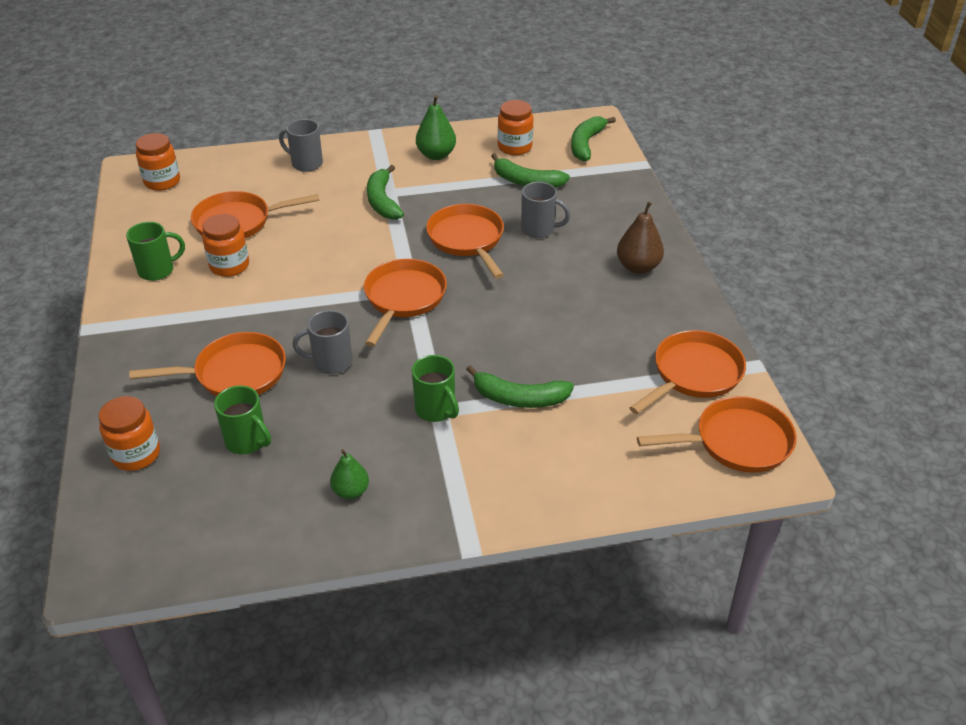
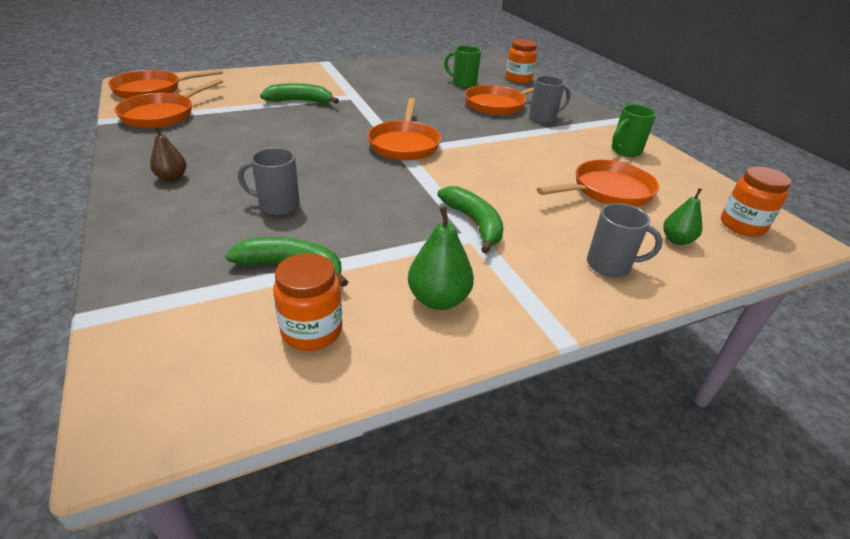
camera: 165 degrees right, 5 degrees down
(229, 266) = (571, 157): orange jar -> none
(331, 362) = (438, 111): grey mug -> grey mug (543, 118)
(351, 491) = (393, 72): green pear -> green pear (676, 240)
(436, 410) = (356, 96): green mug -> none
(467, 240) = (360, 190): orange pan -> none
(586, 144) = (175, 354): green banana -> none
(638, 267) = (172, 178): brown pear -> brown pear, size x0.66

